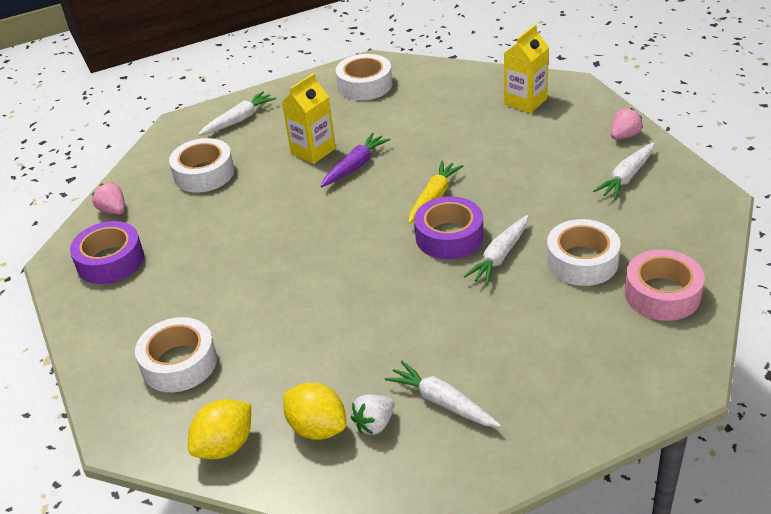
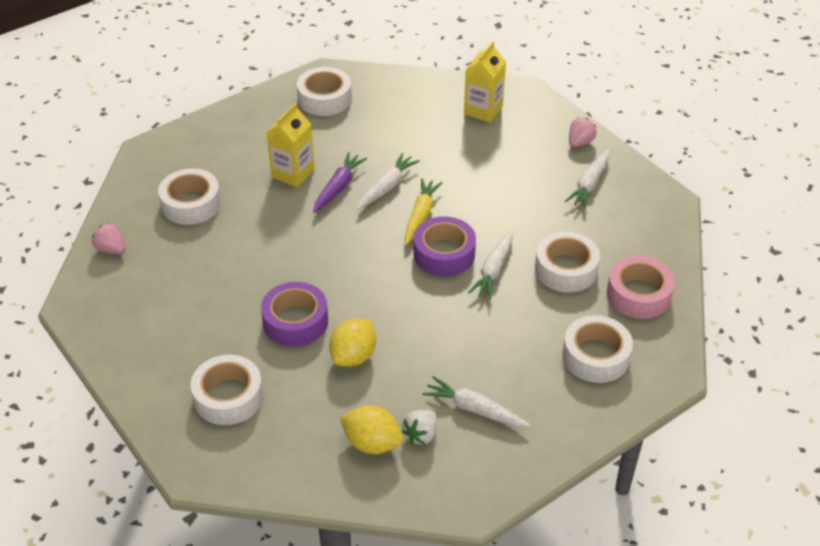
camera: 15 degrees left, 5 degrees up
(110, 261) = (127, 302): purple tape -> purple tape (295, 321)
(225, 446) = (295, 468): yellow lemon -> yellow lemon (353, 356)
(239, 120) = (208, 143): white carrot -> white carrot (387, 187)
(598, 357) = (595, 356): none -> white tape

